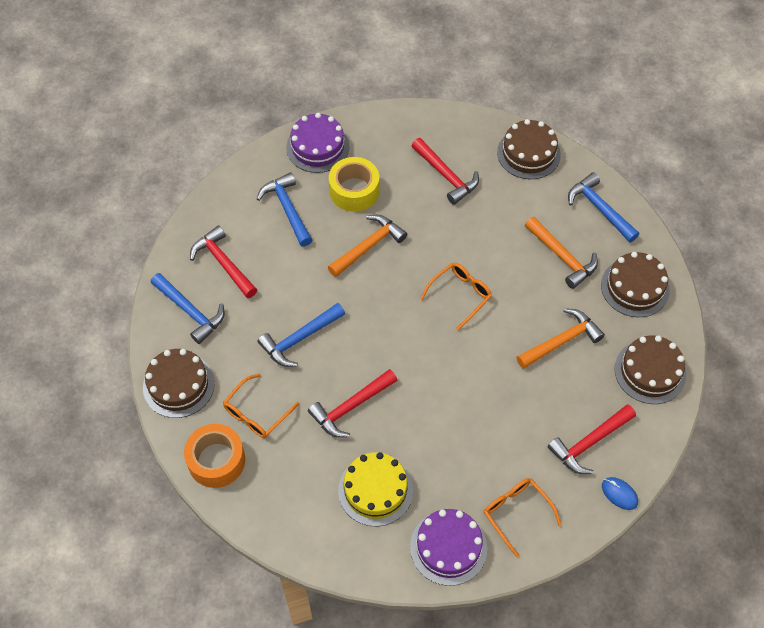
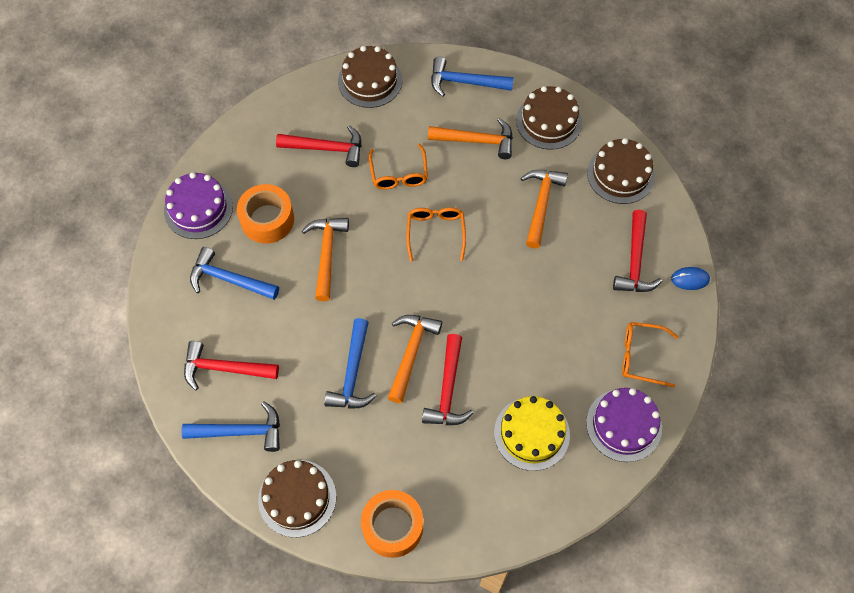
camera: 45 degrees left, 5 degrees up
(256, 413) = (383, 461): orange glasses -> orange glasses (399, 174)
(353, 360) = (411, 353): none -> orange hammer
(354, 191) = (267, 219): yellow tape -> orange tape

